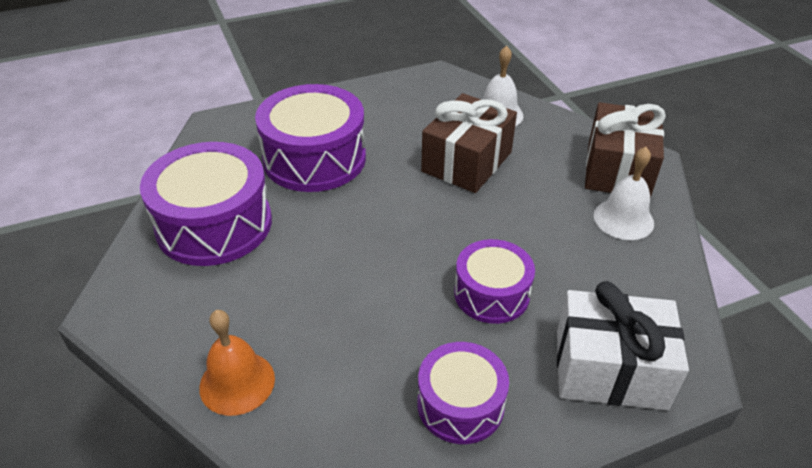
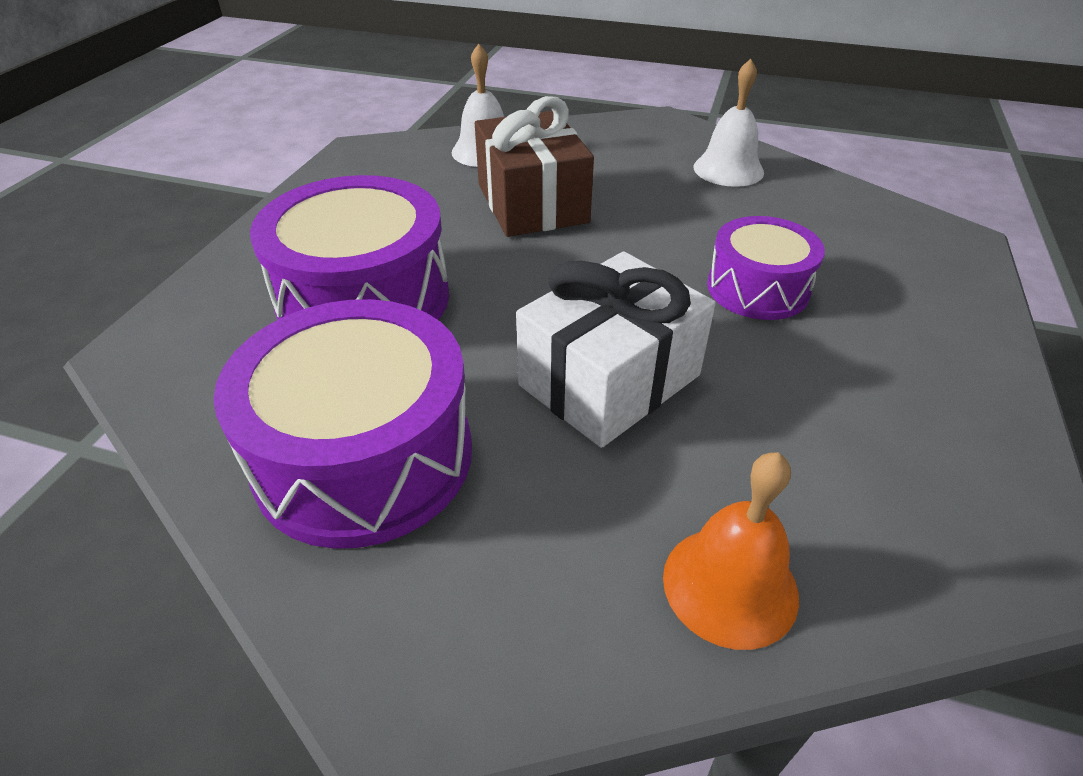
camera: 50 degrees left, 0 degrees up
(460, 404) = (911, 391): purple drum -> none
(610, 369) = (924, 274): white gift -> white gift (609, 380)
(617, 169) = (657, 139): brown gift -> none

